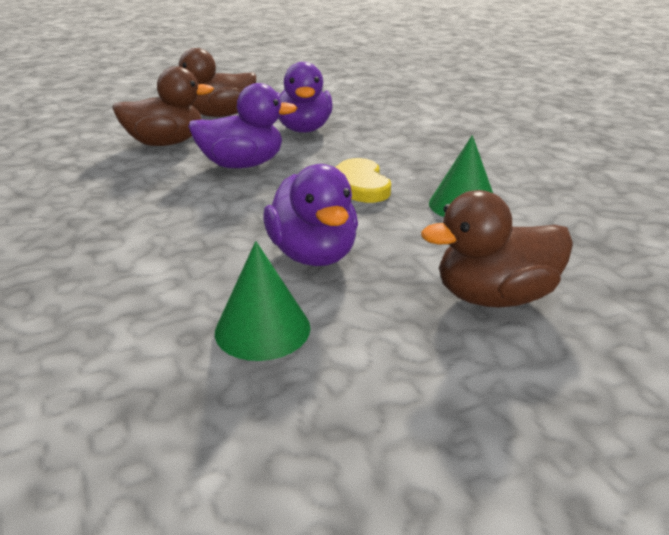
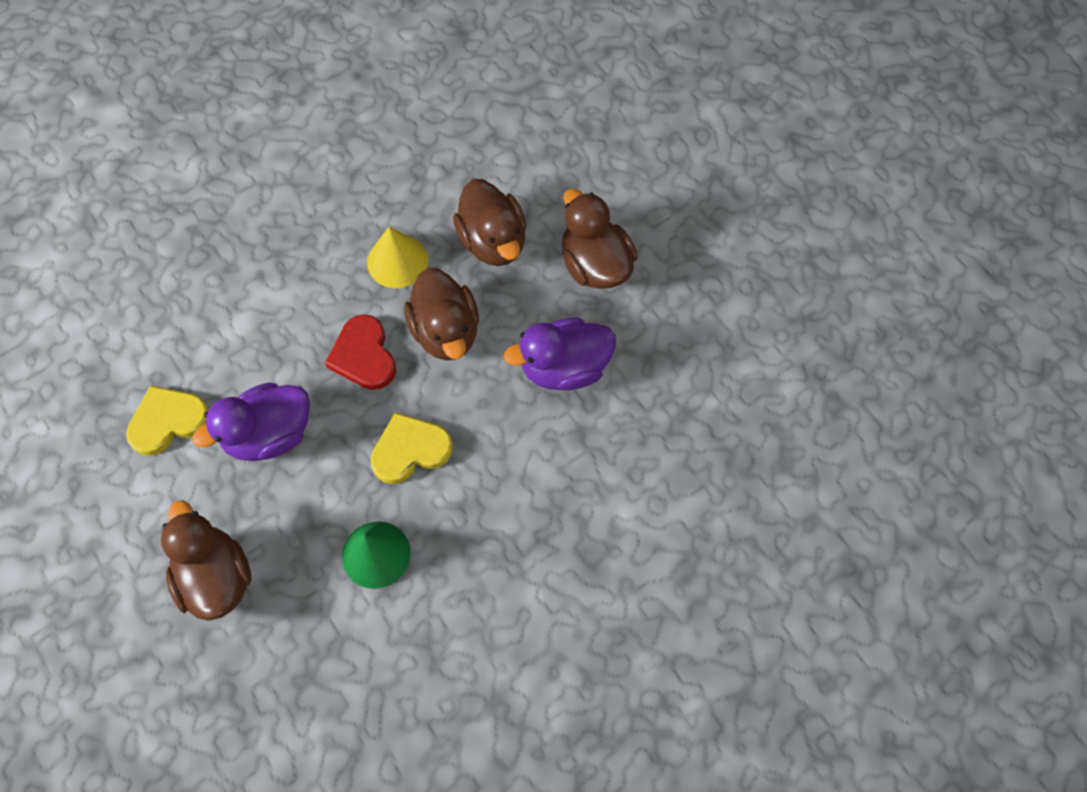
camera: 80 degrees right, 35 degrees up
(148, 180) = (397, 261): none -> yellow cone
(242, 165) = (445, 331): purple duck -> brown duck
(244, 200) = (364, 355): none -> red heart
(262, 329) = (168, 421): green cone -> yellow heart

